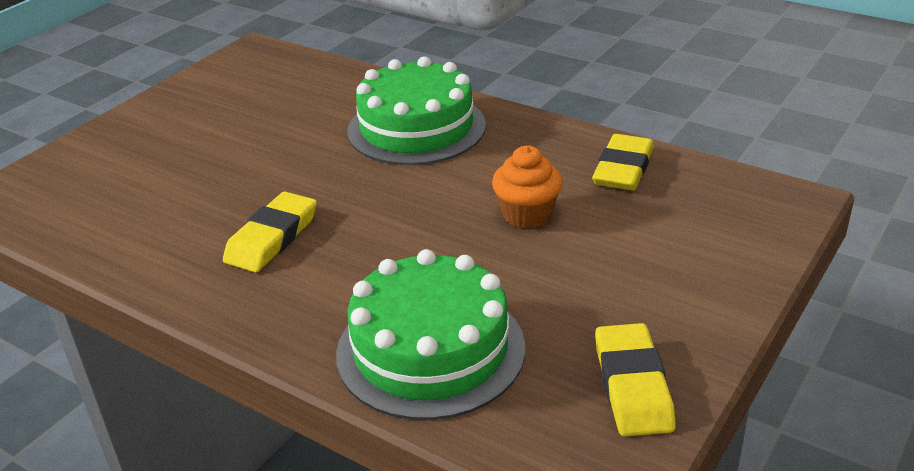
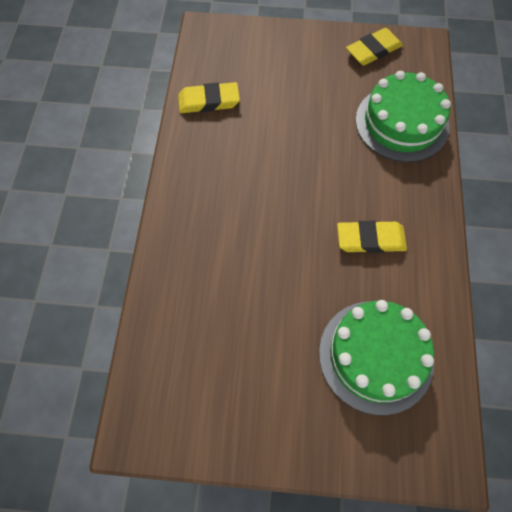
camera: 120 degrees left, 30 degrees up
(416, 128) = (212, 226): green cake -> green cake (376, 356)
(527, 214) = (277, 127): orange cupcake -> none

